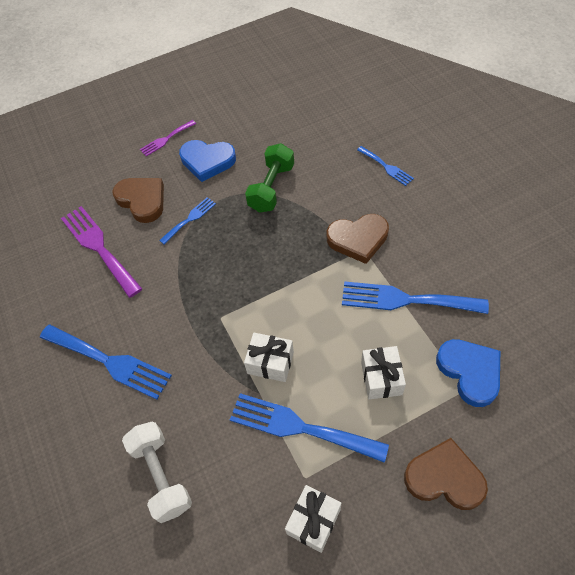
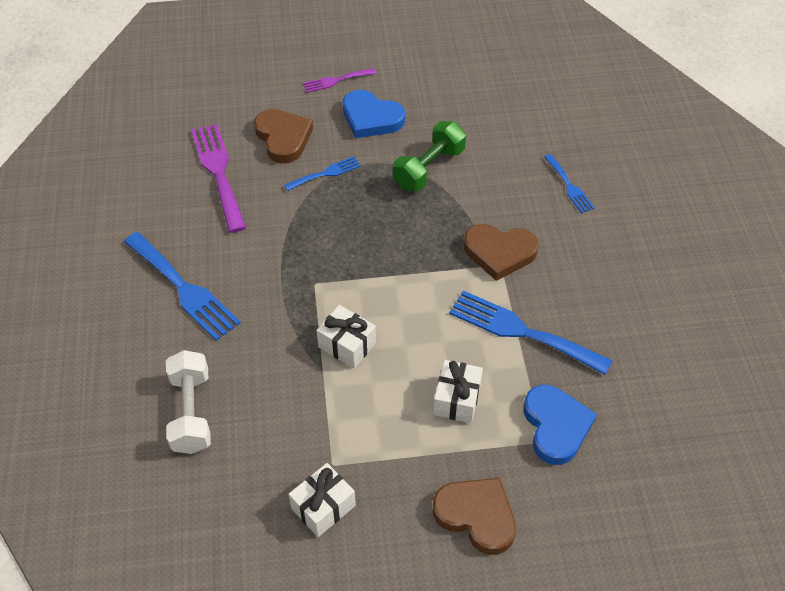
camera: 15 degrees right, 5 degrees down
(300, 427) = (349, 417): blue fork -> none

